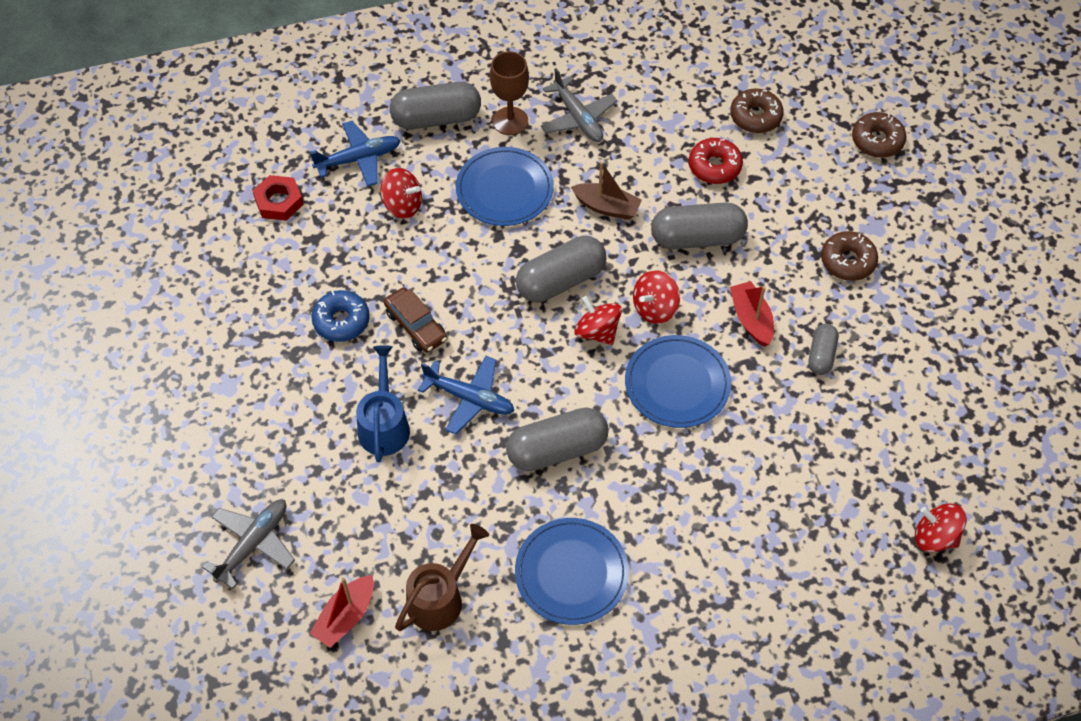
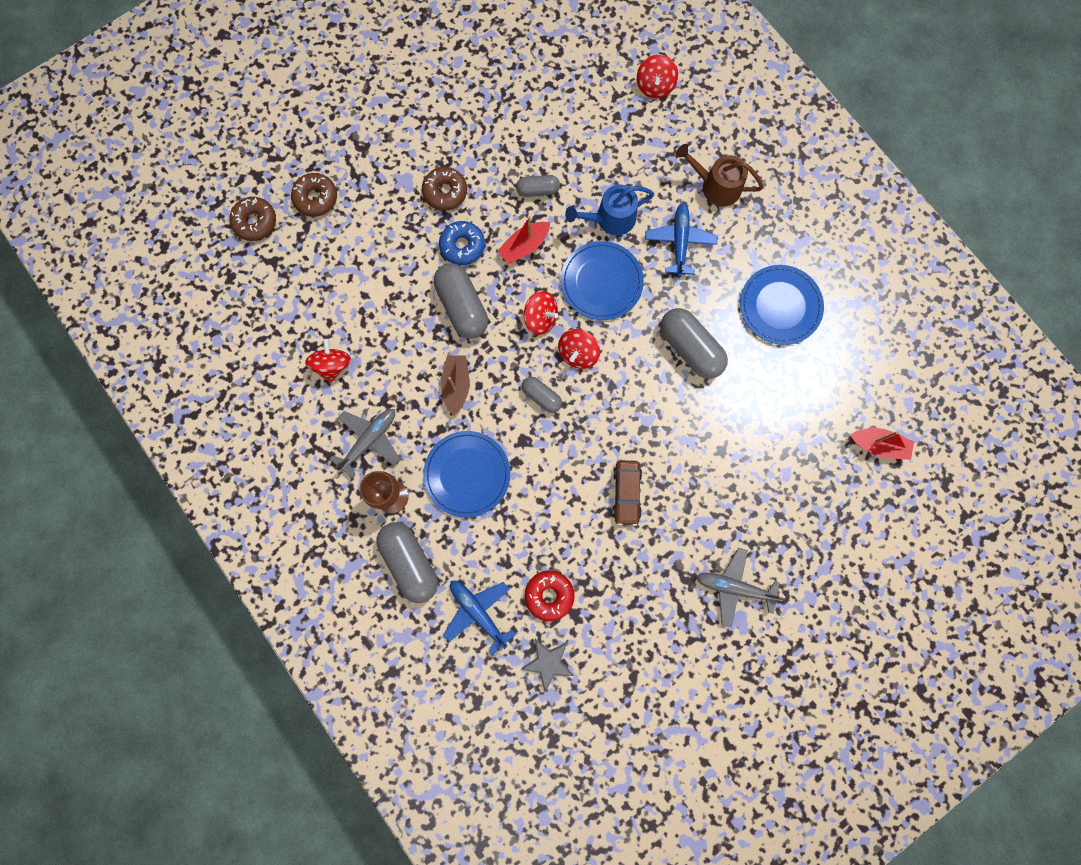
camera: 110 degrees left, 20 degrees up
(253, 544) = (855, 536): grey plane -> grey plane (734, 587)
(279, 202) = (548, 663): red nut -> grey star
(341, 321) = (644, 555): blue donut -> blue donut (462, 246)
(384, 425) = (721, 481): blue watering can -> blue watering can (610, 219)
(402, 205) = (513, 553): red spinning top -> red spinning top (332, 365)
(416, 326) = (626, 493): brown car -> brown car turned 150 degrees clockwise
(440, 598) = (836, 387): brown watering can -> brown watering can (716, 186)
(469, 398) = (673, 427): blue plane -> blue plane (679, 242)
(561, 281) = (541, 396): grey capsule -> grey capsule, size x0.56
(714, 166) = (385, 314): red donut -> red donut (549, 595)
(755, 116) = (320, 297): brown donut -> brown donut (255, 222)

